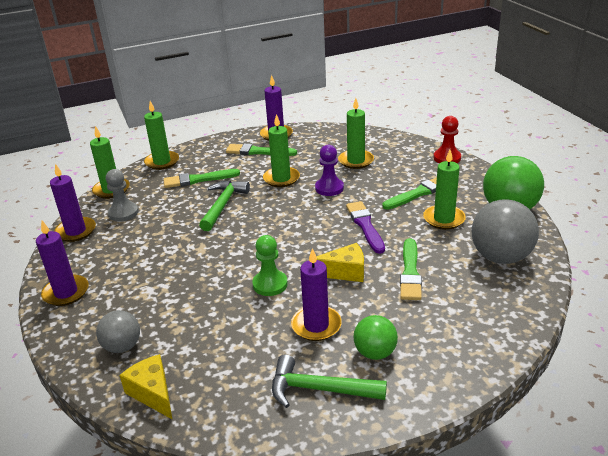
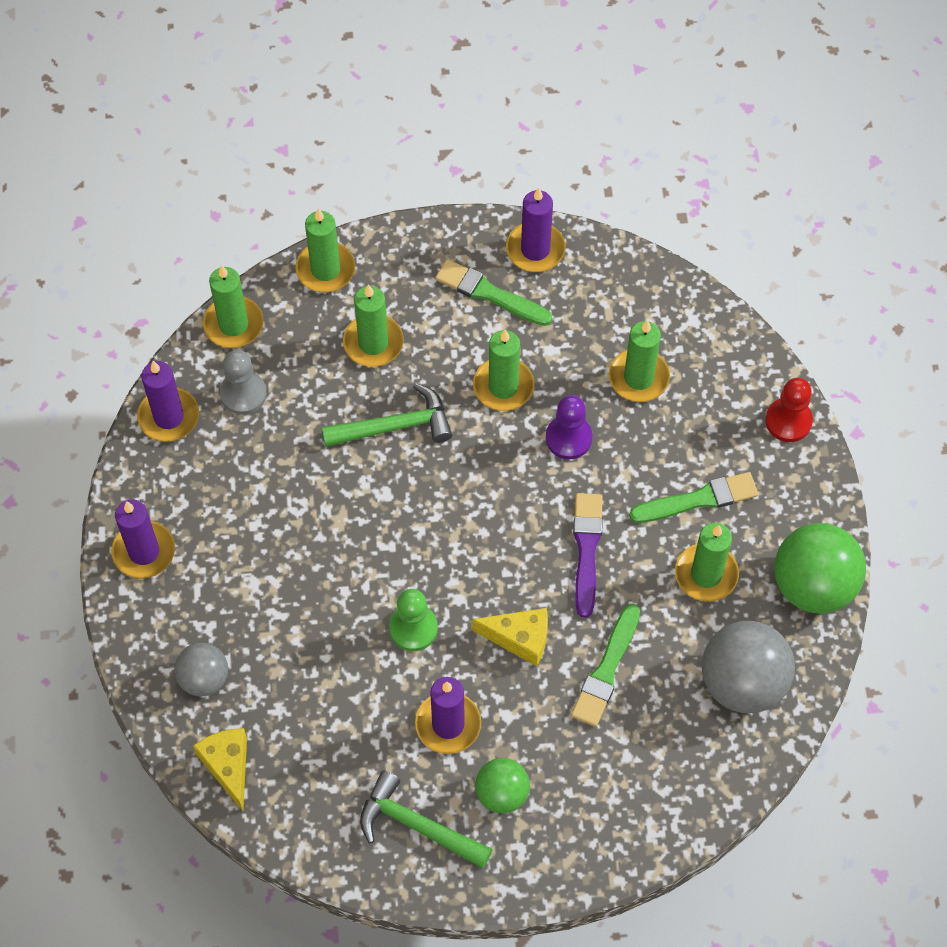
camera: 15 degrees right, 30 degrees up
(198, 179) = (373, 343): green brush -> green candle
(223, 205) = (394, 426): green hammer -> green hammer turned 45 degrees clockwise

